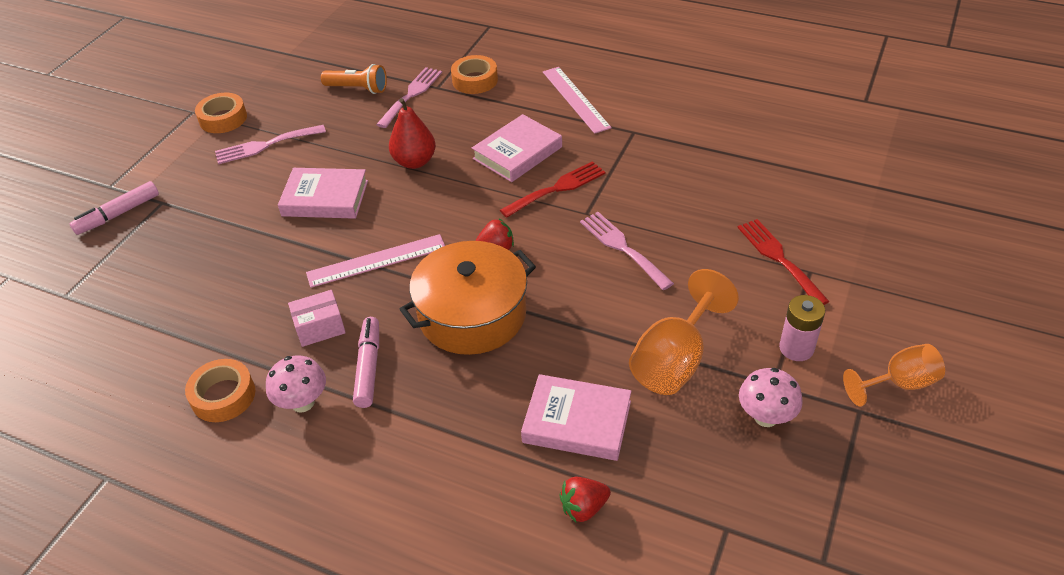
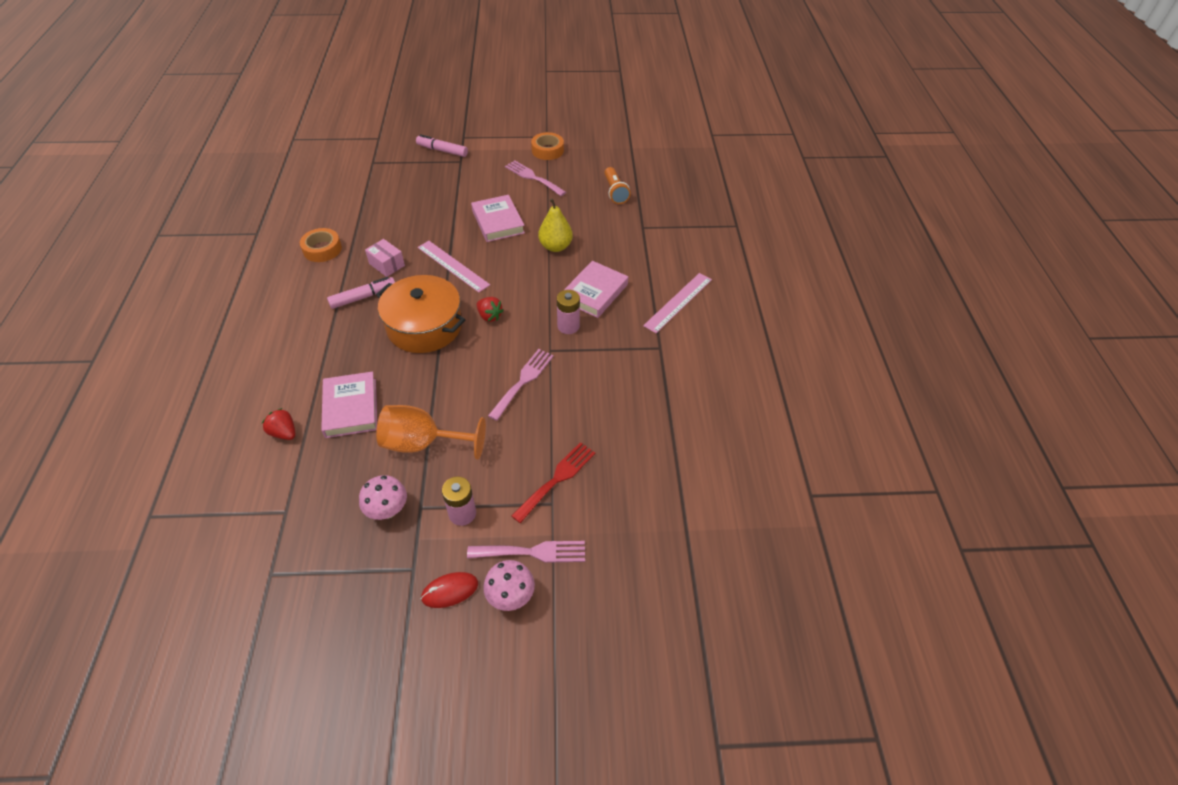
camera: 60 degrees right, 5 degrees up
(303, 402) = (327, 281): pink mushroom -> pink mushroom (511, 596)
(411, 95) = (625, 218): pink fork -> pink fork (533, 552)
(414, 162) = (555, 246): red pear -> yellow pear
(475, 80) = (663, 242): orange tape -> none
(517, 153) = (595, 292): pink book -> pink book turned 75 degrees counterclockwise
(557, 188) = (568, 326): red fork -> pink battery
(899, 384) = (450, 591): orange goblet -> red mouse

